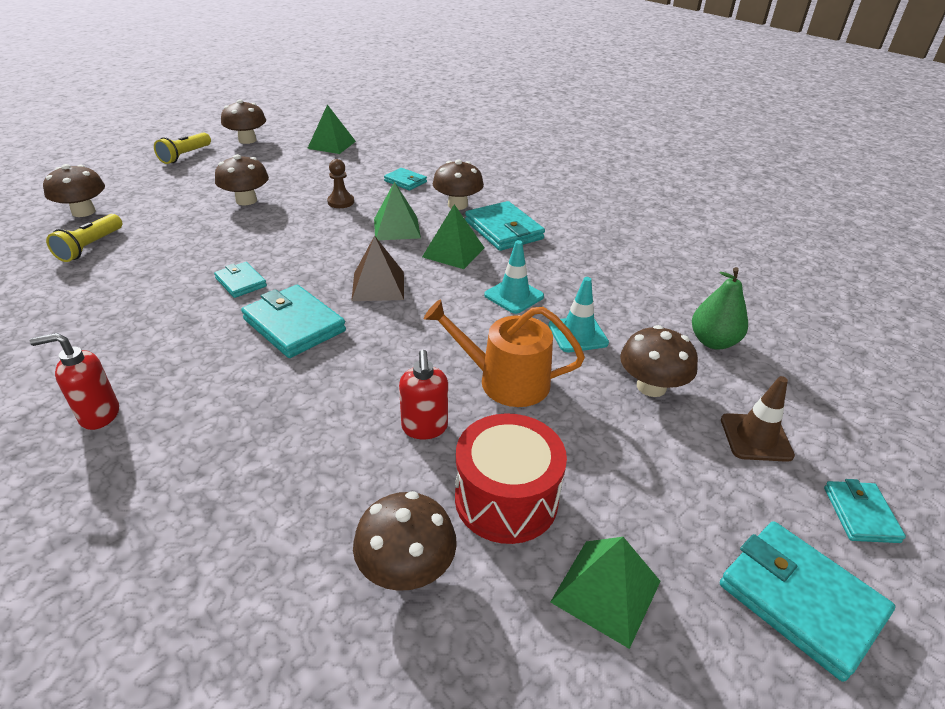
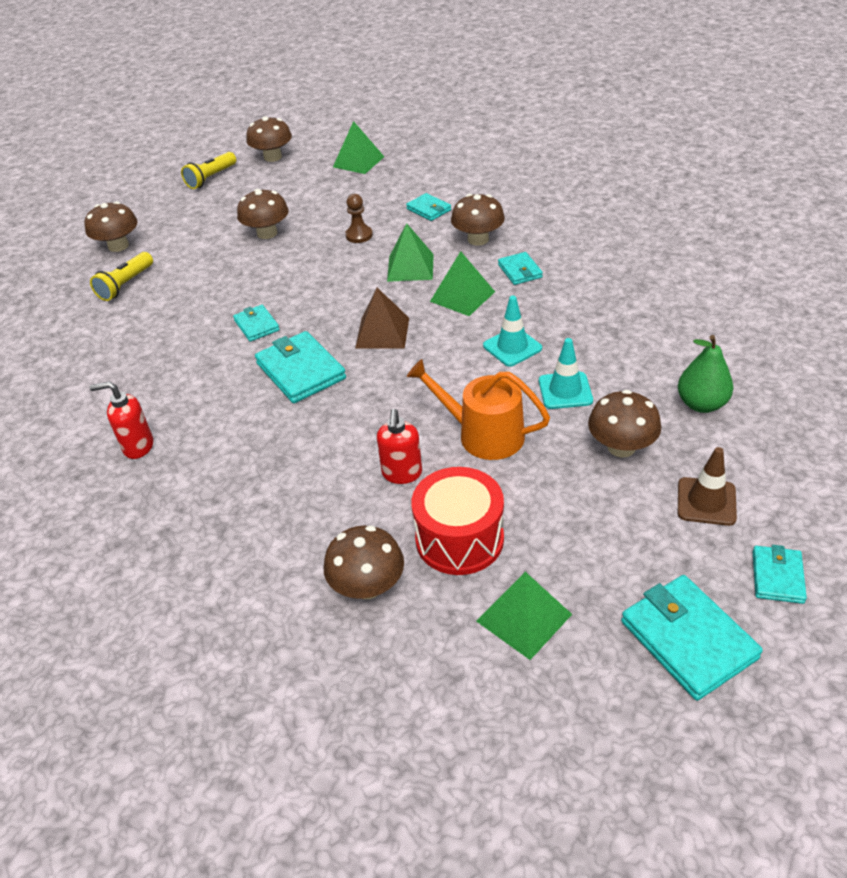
camera: 15 degrees right, 5 degrees up
(503, 230) = (519, 271): turquoise wallet -> turquoise wallet, size x0.57

